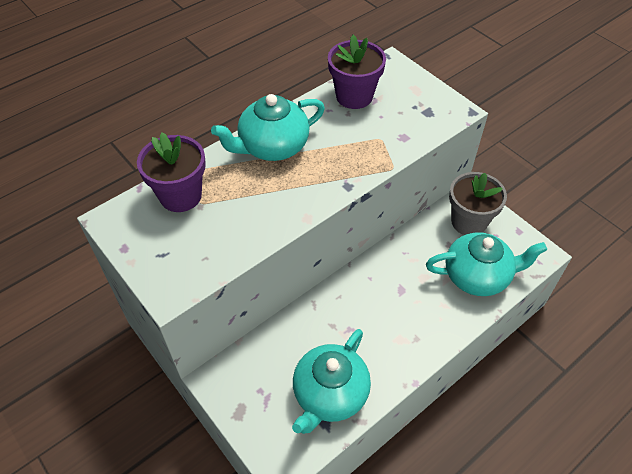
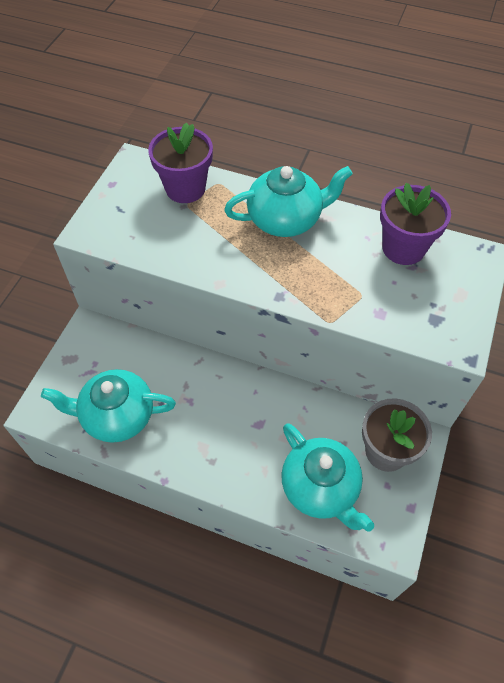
camera: 60 degrees right, 5 degrees up
(272, 147) = (285, 219): turquoise teapot -> turquoise teapot turned 135 degrees clockwise

